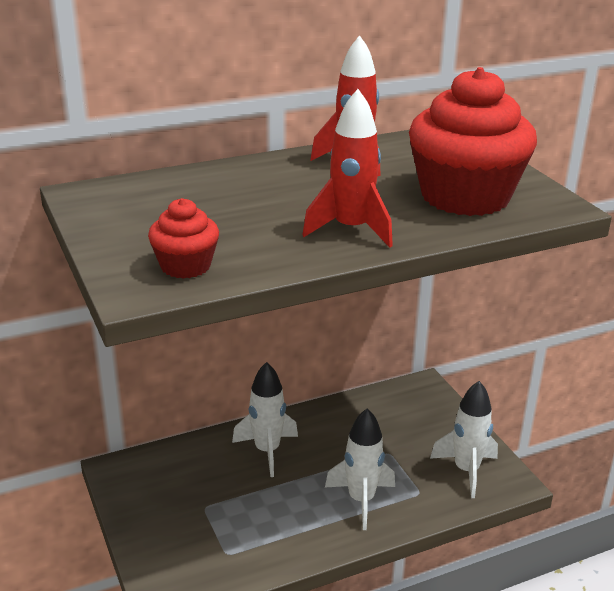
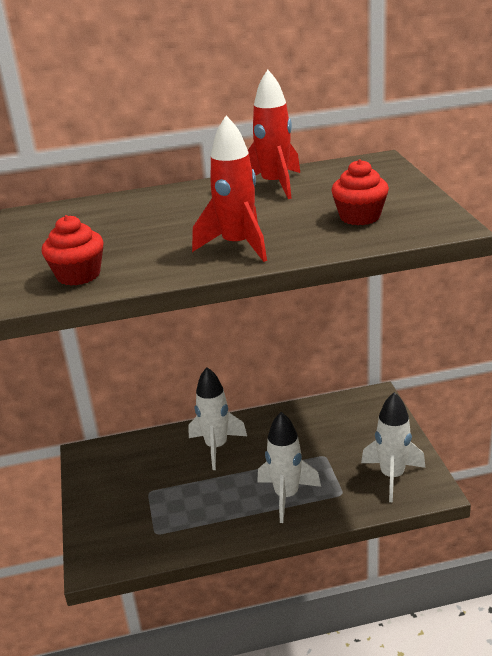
camera: 15 degrees right, 0 degrees up
(465, 196) = (359, 217): red cupcake -> red cupcake, size x0.49

